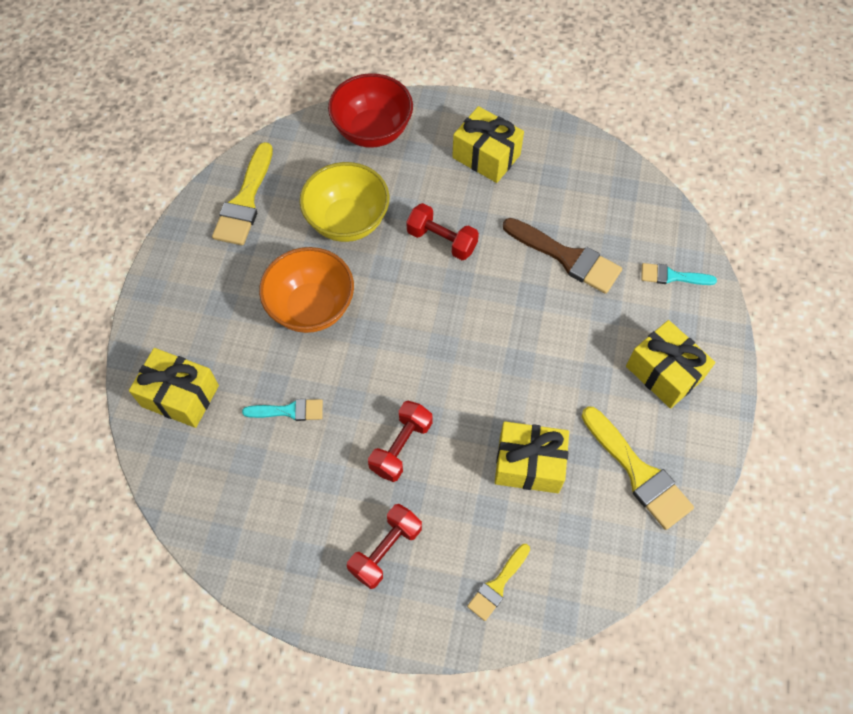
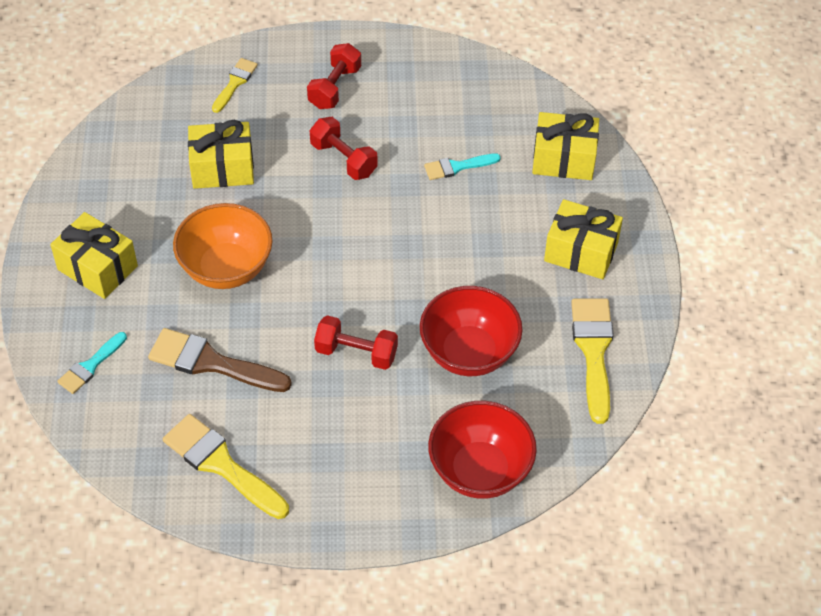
camera: 165 degrees right, 10 degrees down
(311, 307) = (472, 257): orange bowl -> orange bowl (226, 268)
(347, 221) = (469, 352): yellow bowl -> red bowl
(401, 447) = (343, 159): red dumbbell -> red dumbbell turned 60 degrees counterclockwise
(486, 156) = (329, 466): yellow gift -> yellow gift (581, 252)
(638, 472) = (120, 181): yellow brush -> yellow brush (221, 464)
(672, 276) = (90, 366): turquoise brush -> turquoise brush turned 135 degrees clockwise

